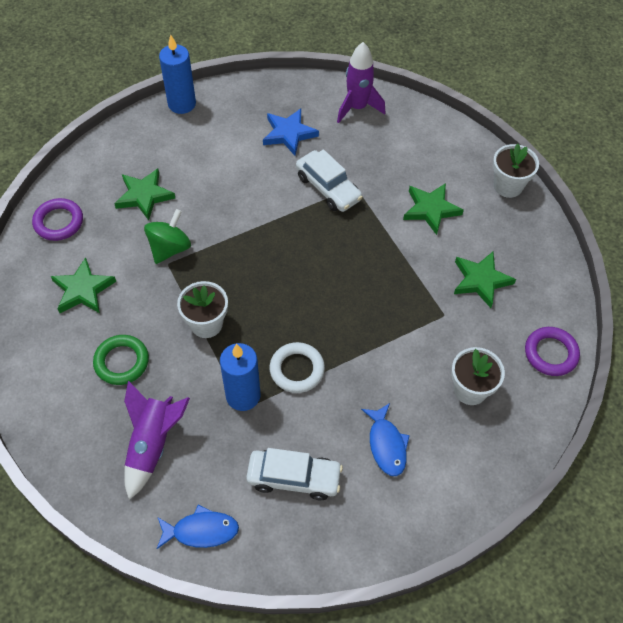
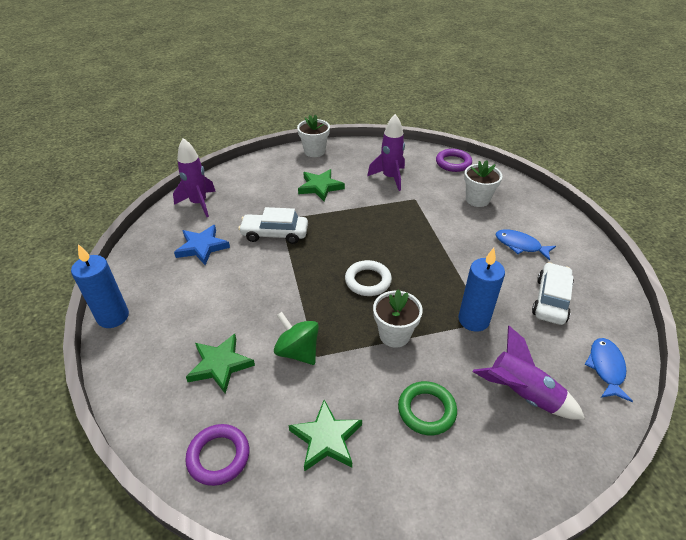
camera: 75 degrees left, 15 degrees down
(297, 369) = (451, 282): white ring -> white ring (368, 281)
(328, 188) = (275, 234): white car -> white car turned 150 degrees counterclockwise
(386, 444) = (520, 245): blue fish -> blue fish turned 150 degrees counterclockwise
(481, 280) = (390, 178): green star -> purple rocket

